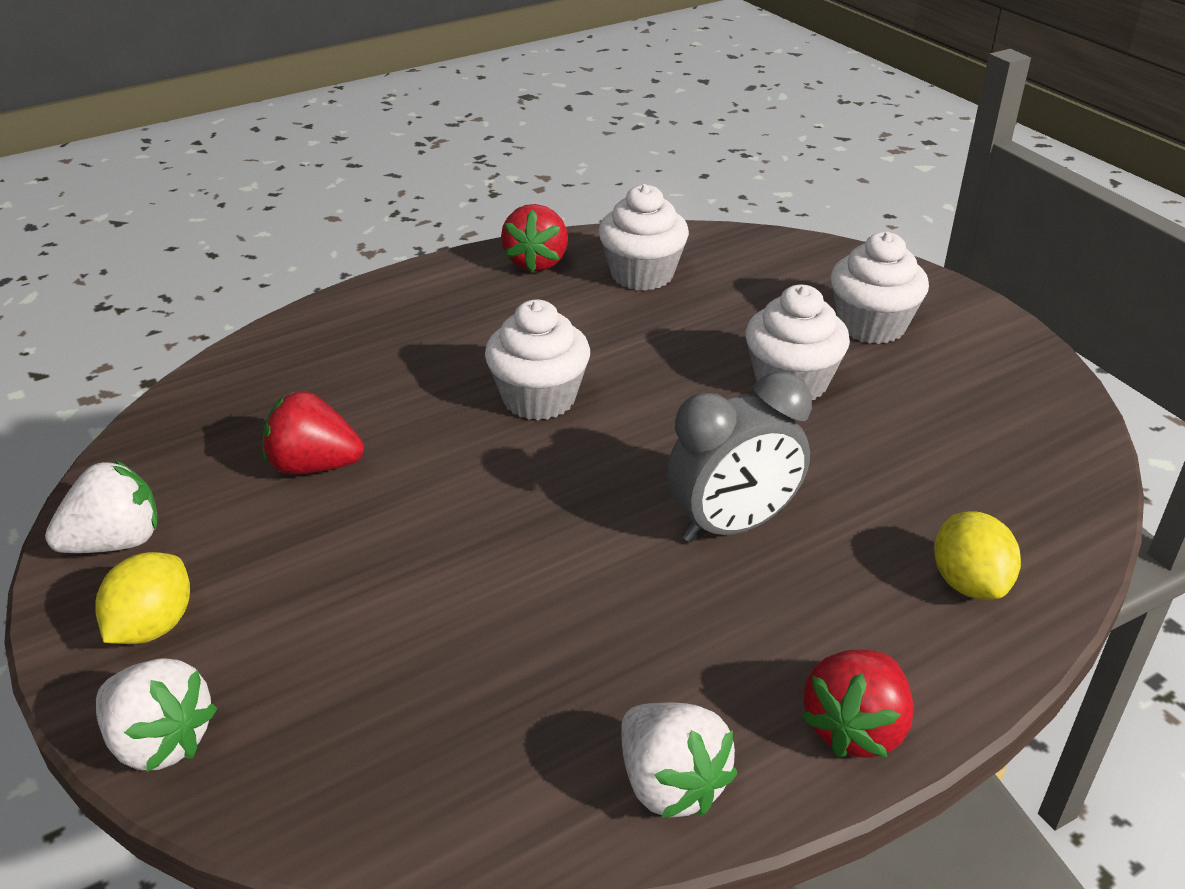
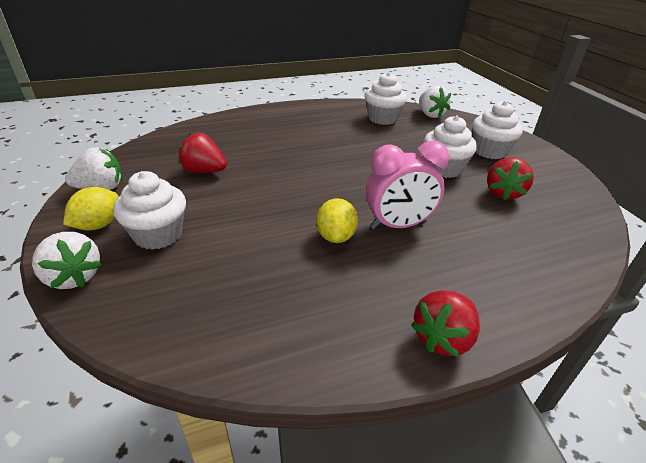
camera: 10 degrees right, 0 degrees up
(537, 262) = (336, 109): red strawberry -> red strawberry (503, 193)
(539, 398) = (318, 159): white cupcake -> white cupcake (158, 234)
(670, 784) = (327, 348): white strawberry -> white strawberry (430, 114)
(732, 526) = (398, 225): grey clock -> pink clock
(968, 583) = (523, 272): yellow lemon -> yellow lemon (335, 236)

